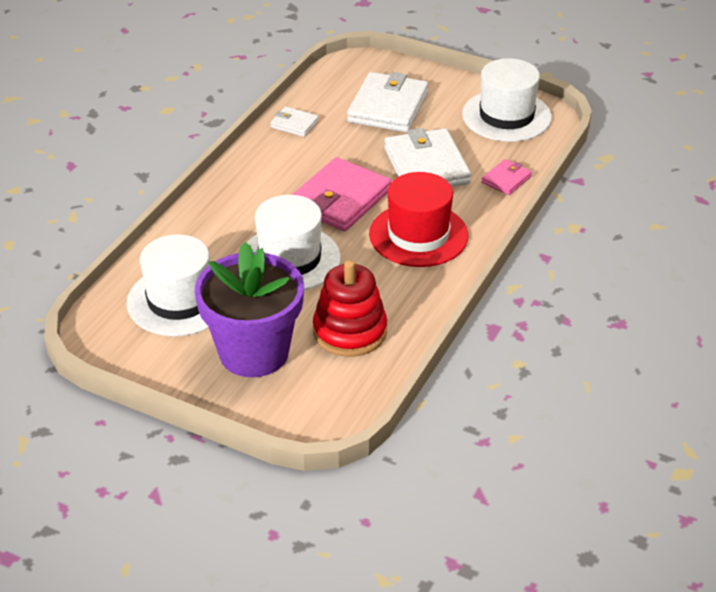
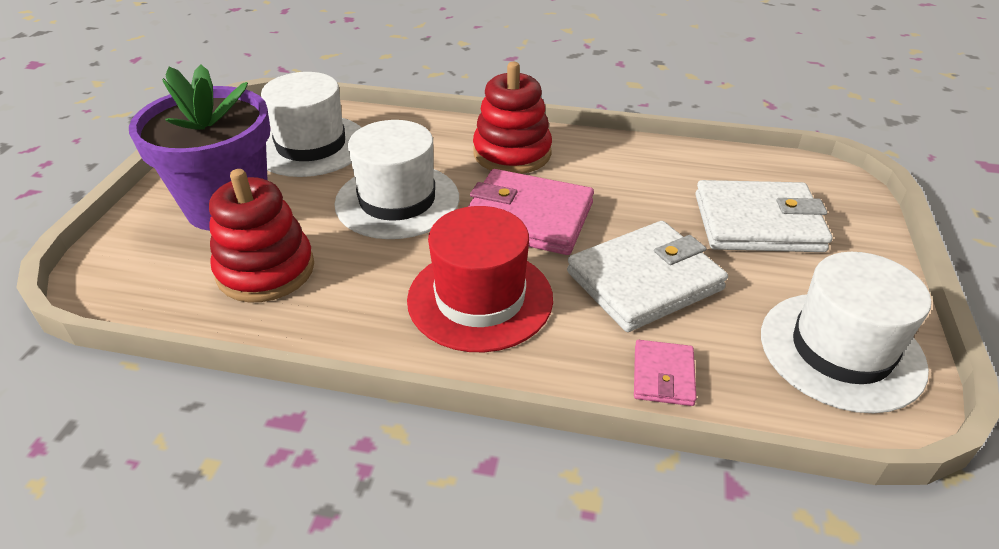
camera: 75 degrees right, 0 degrees up
(251, 192) = (512, 153): none -> red stacking toy
(294, 124) = (660, 158): white wallet -> none
(506, 179) = (663, 376): pink wallet -> pink wallet turned 75 degrees clockwise

